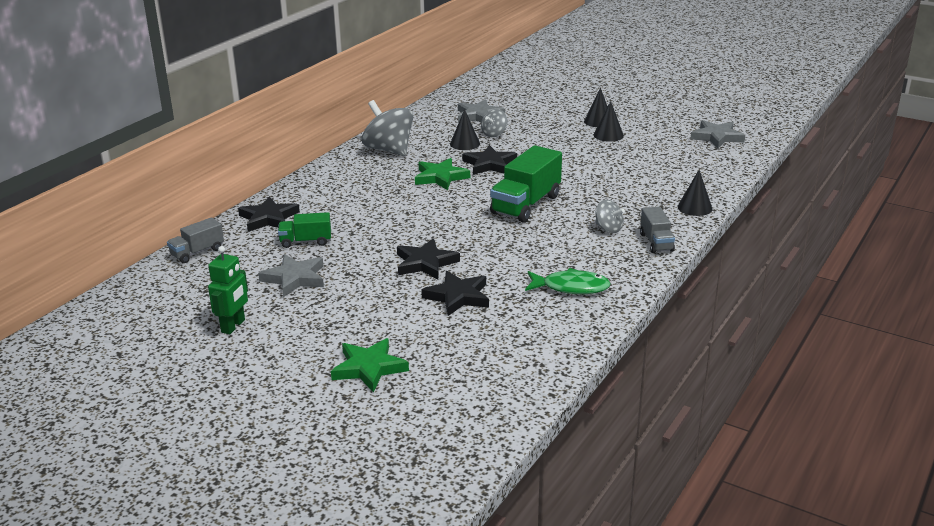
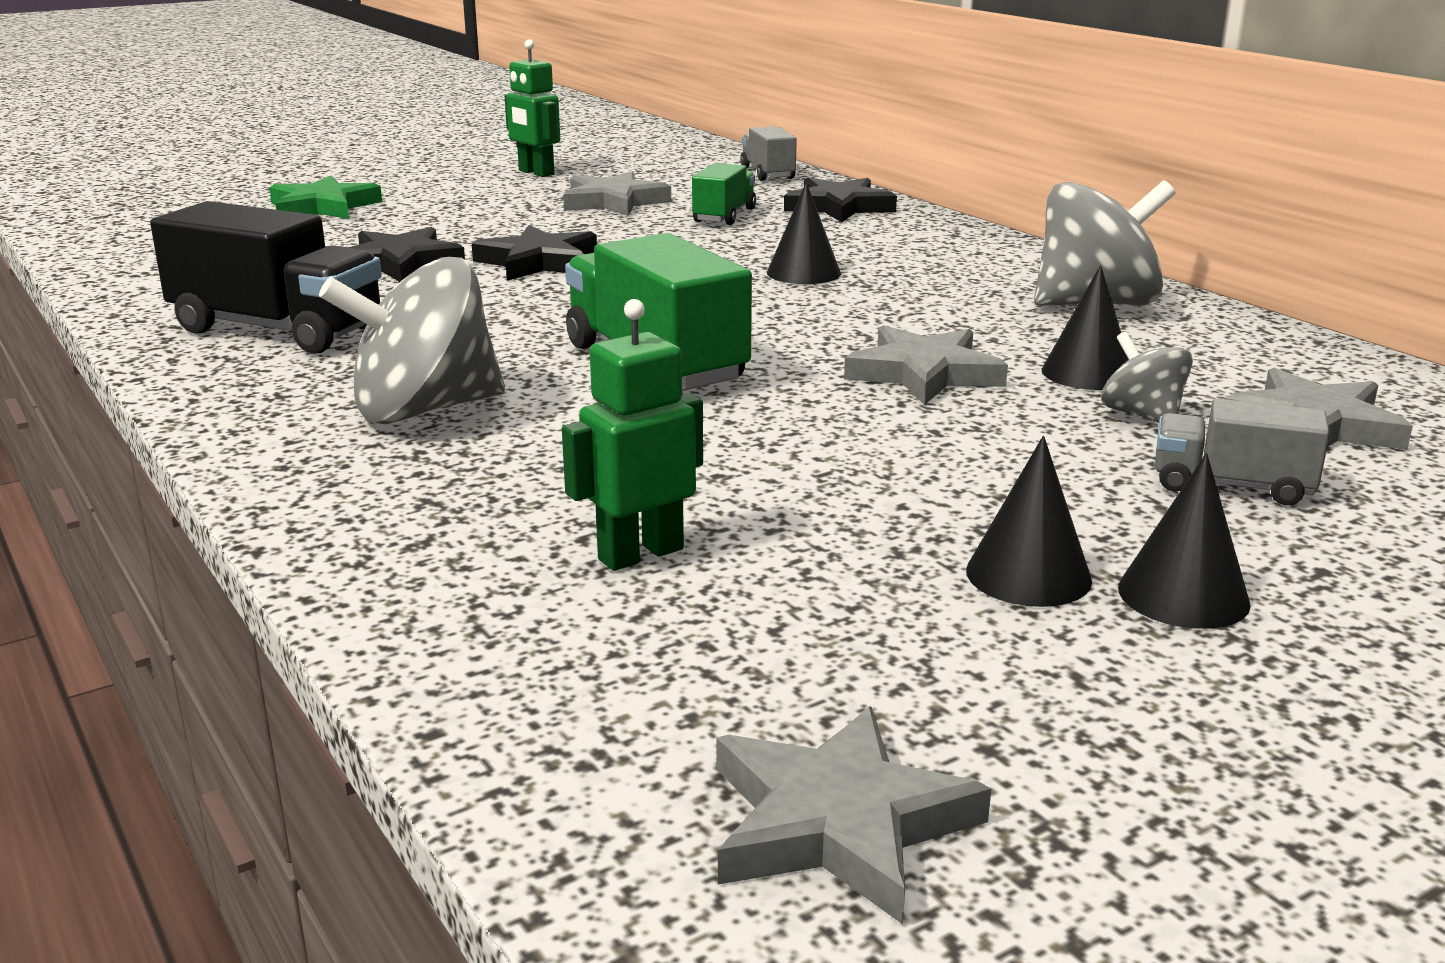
camera: 115 degrees right, 5 degrees down
(440, 177) = (892, 321): green star -> none
(490, 164) = (924, 373): black star -> grey star
(571, 287) = (277, 330): green fish -> black truck
(608, 229) = (423, 410): grey spinning top -> grey spinning top, size x1.93
(653, 174) = (640, 554): none -> green robot
(656, 242) = (283, 439): grey truck -> grey truck (1231, 486)
(694, 207) = (354, 541): black cone -> black cone (803, 273)

